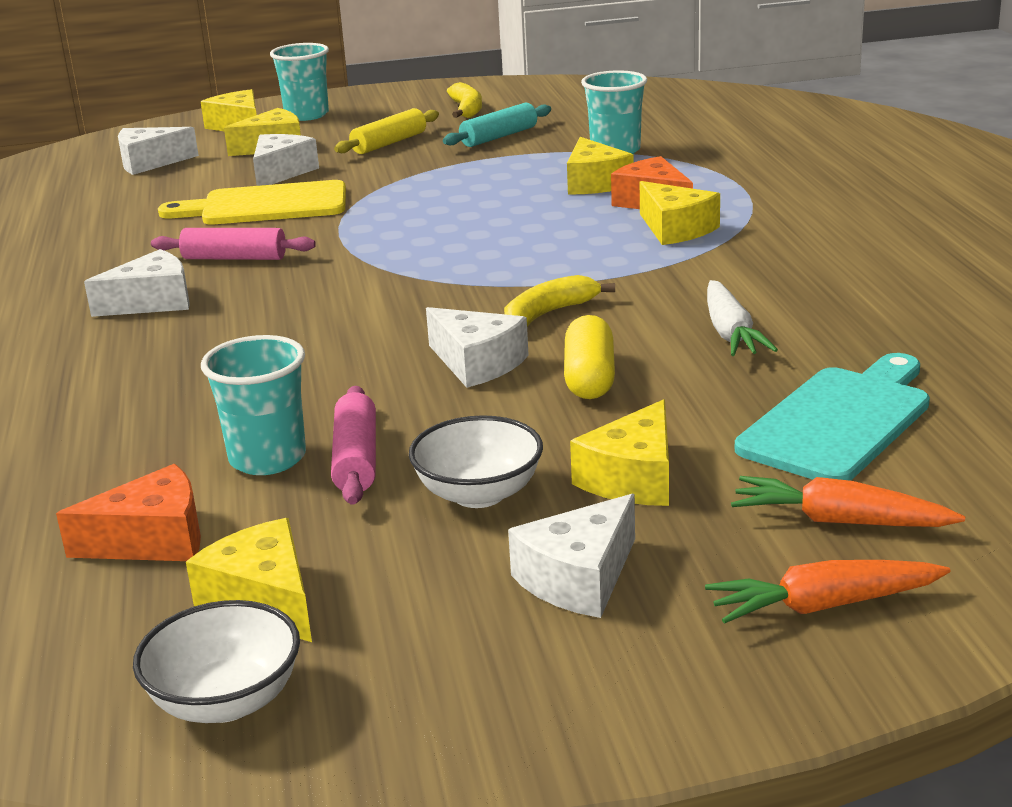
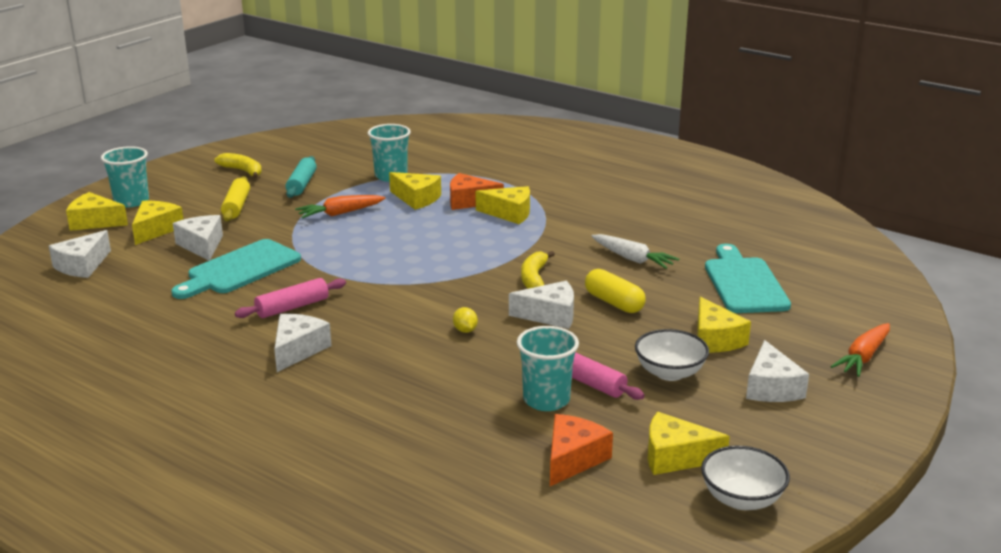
camera: 45 degrees left, 0 degrees up
(266, 205) = (240, 269): yellow cutting board -> turquoise cutting board
(347, 344) = (465, 330): none -> yellow lemon
(841, 521) = (814, 323): orange carrot -> orange carrot (340, 213)

